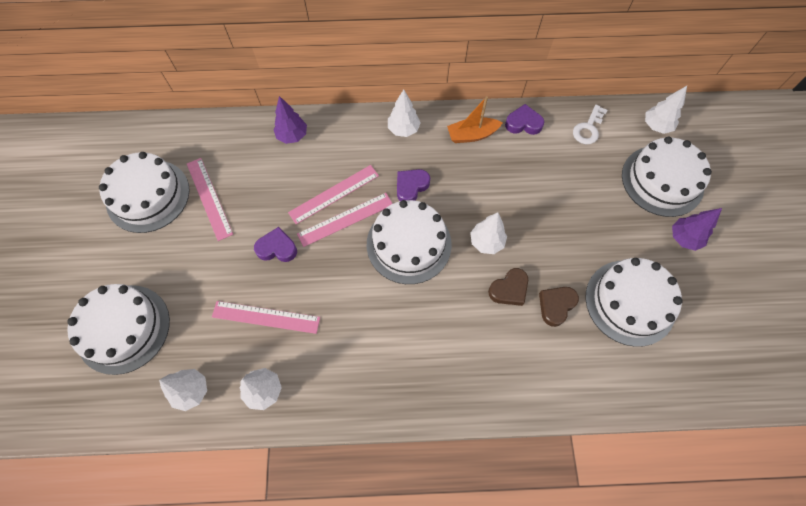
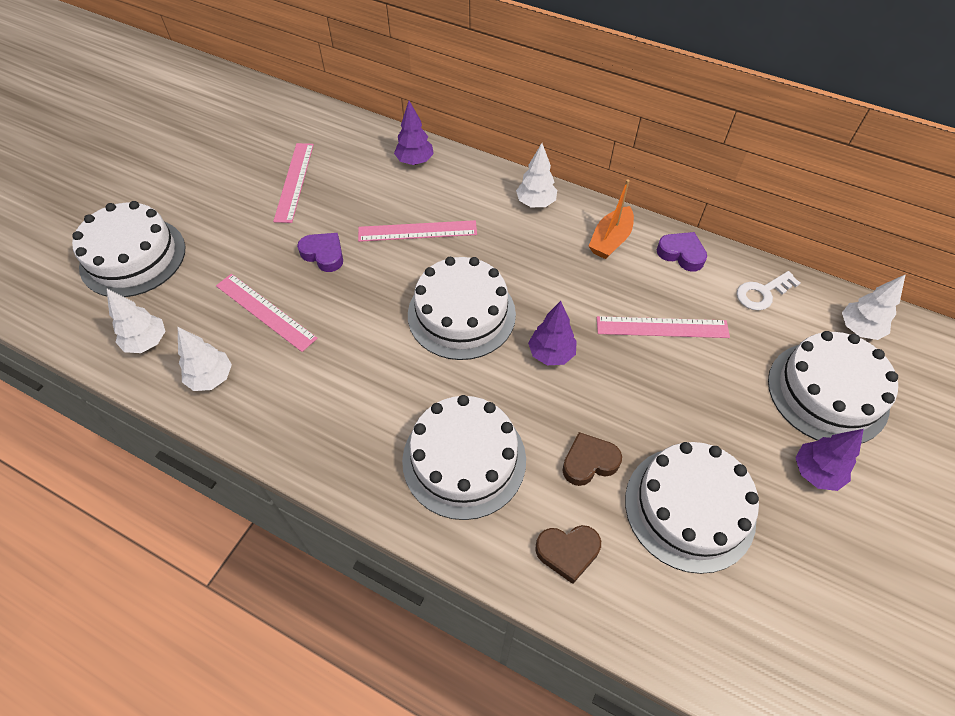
camera: 30 degrees right, 10 degrees down
(148, 195) = (242, 155): white cake -> white cake (464, 459)
(345, 219) = (411, 260): pink ruler -> pink ruler (662, 327)
(411, 187) = (504, 260): purple heart -> none
(472, 135) = (610, 240): orange boat -> orange boat turned 75 degrees counterclockwise
(486, 242) = (551, 354): white tree -> purple tree
(509, 289) = (543, 415): brown heart -> brown heart (568, 552)

